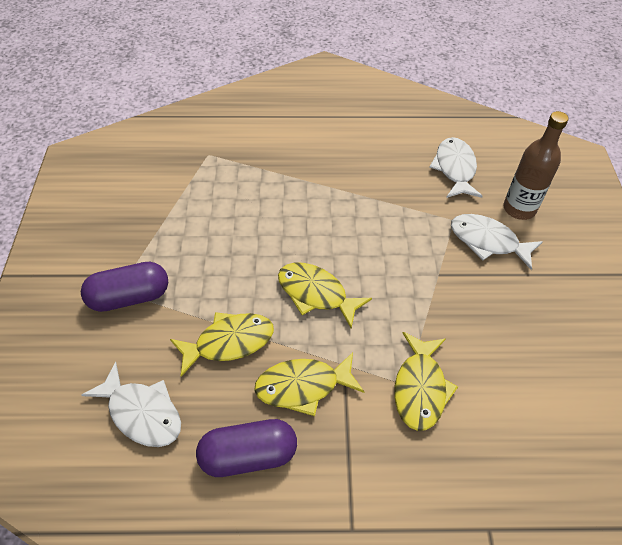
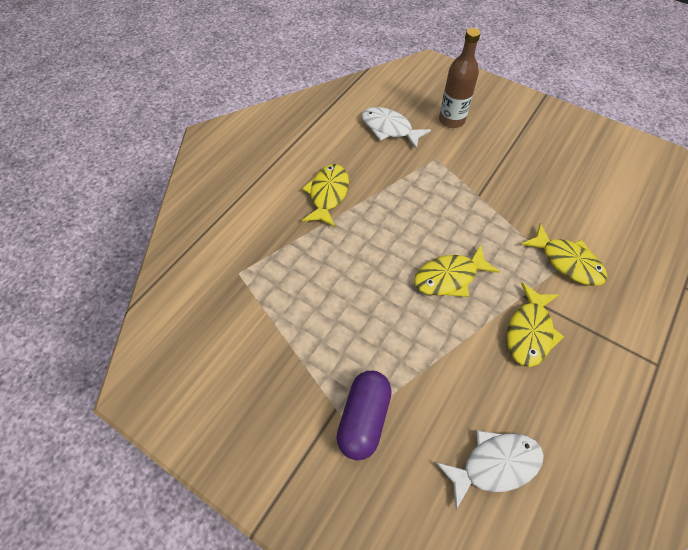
camera: 55 degrees left, 5 degrees up
(229, 342) = (460, 362): yellow fish -> yellow fish (328, 194)
(248, 455) = (572, 401): purple capsule -> none
(488, 241) = (468, 153): white fish -> none

